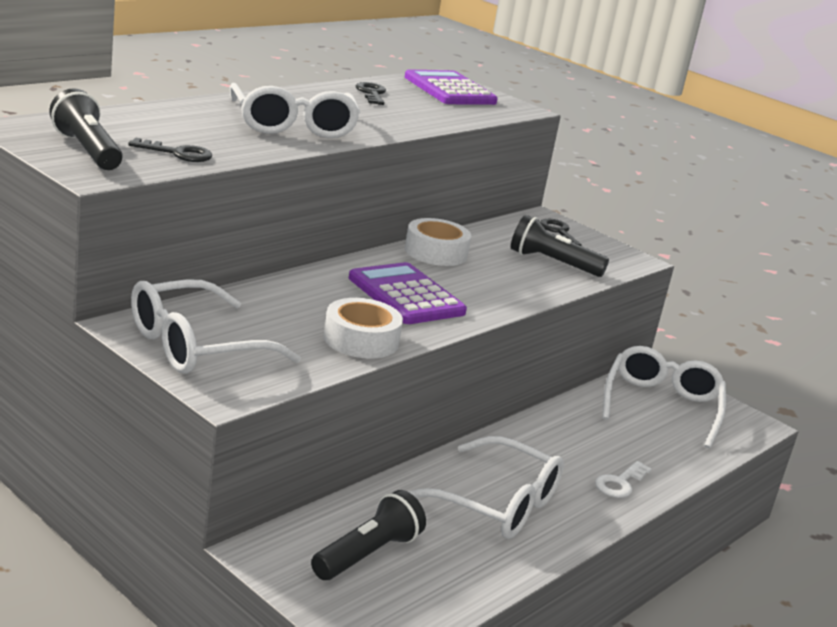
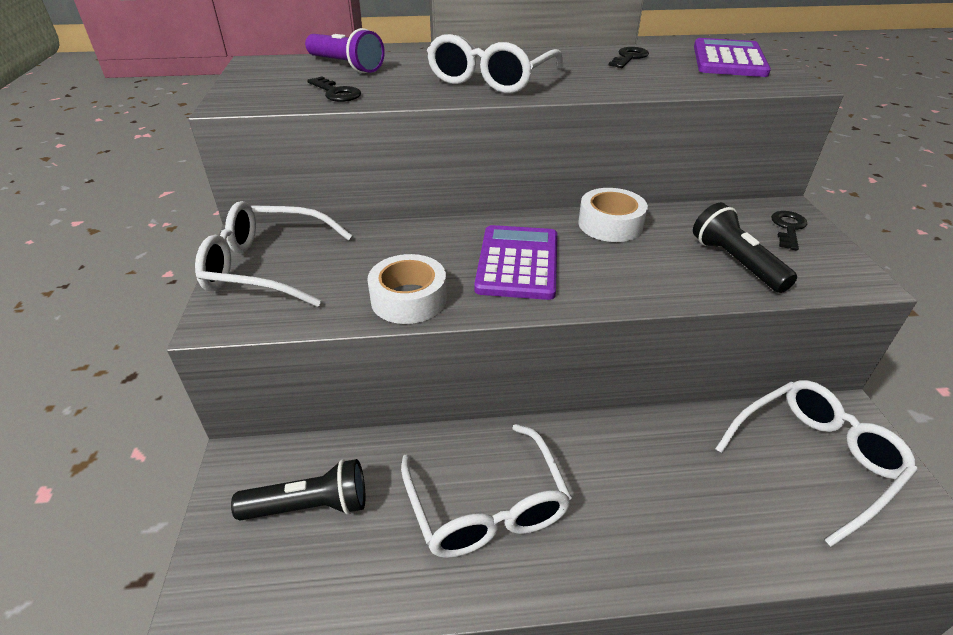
camera: 45 degrees right, 15 degrees up
(87, 150) = (269, 83): black flashlight -> none
(126, 123) = (346, 66): none -> purple flashlight
(620, 483) = (655, 542): white key -> none

